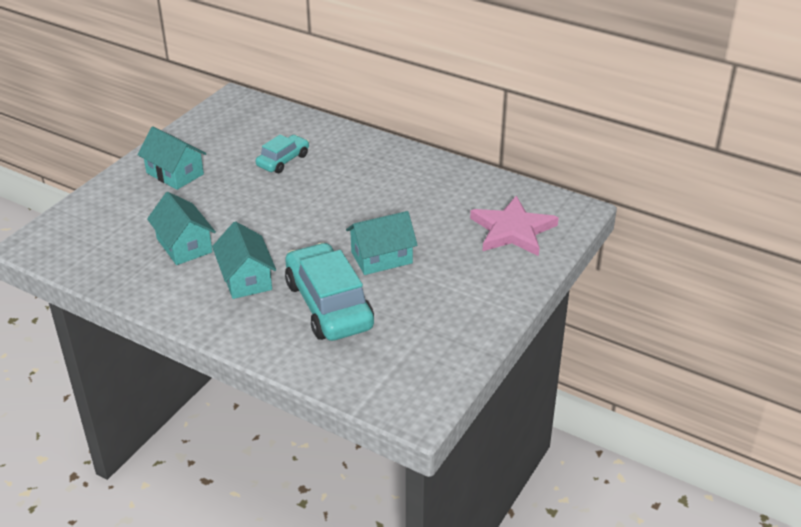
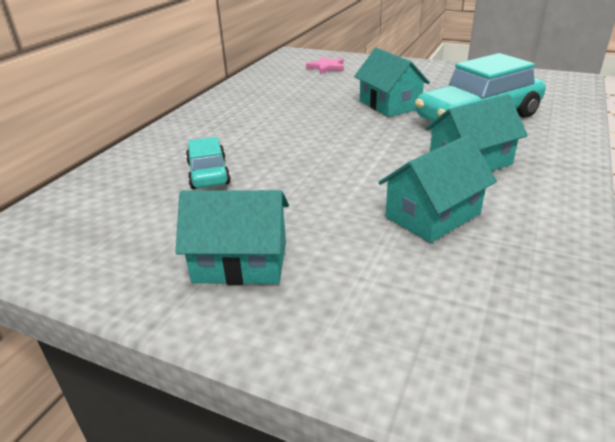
camera: 95 degrees left, 5 degrees down
(175, 173) = (240, 262): turquoise house -> turquoise house turned 60 degrees clockwise
(283, 160) = (208, 173): turquoise car -> turquoise car turned 45 degrees clockwise
(512, 230) = (326, 67): pink star -> pink star, size x0.53

